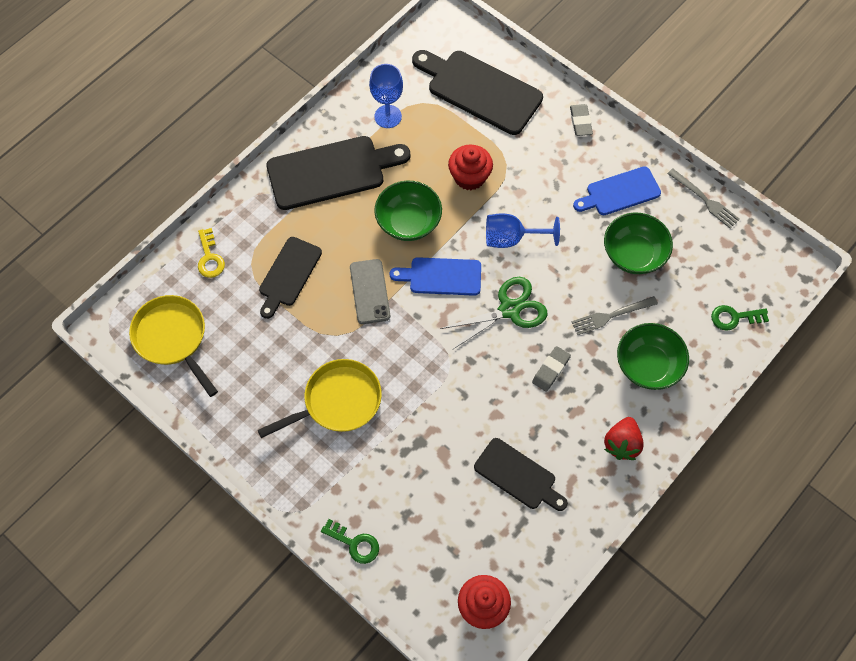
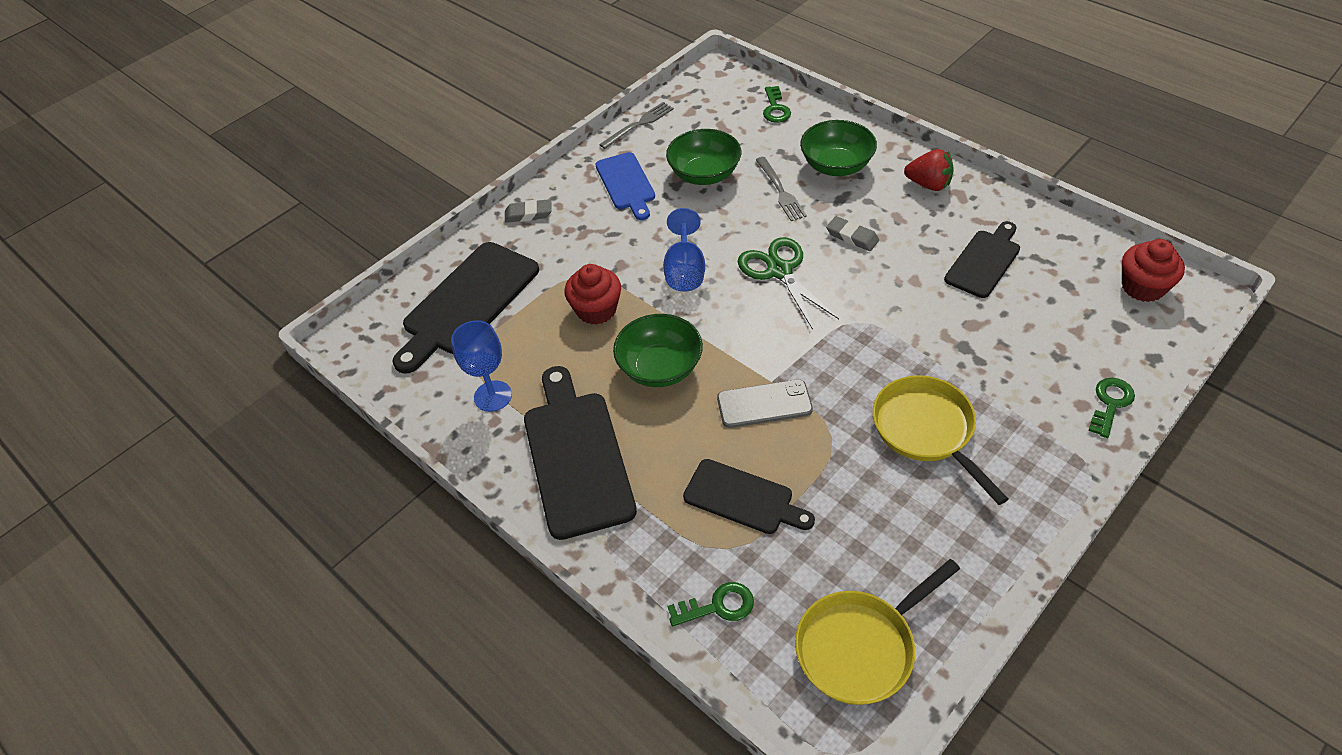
camera: 85 degrees left, 15 degrees down
(210, 257) = (718, 606): yellow key -> green key
(441, 276) = (739, 333): blue cutting board -> none

